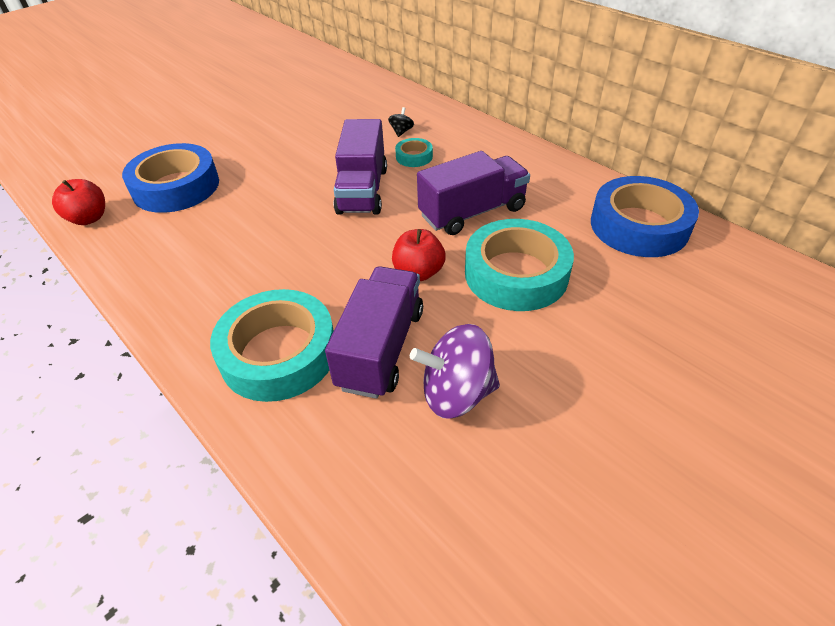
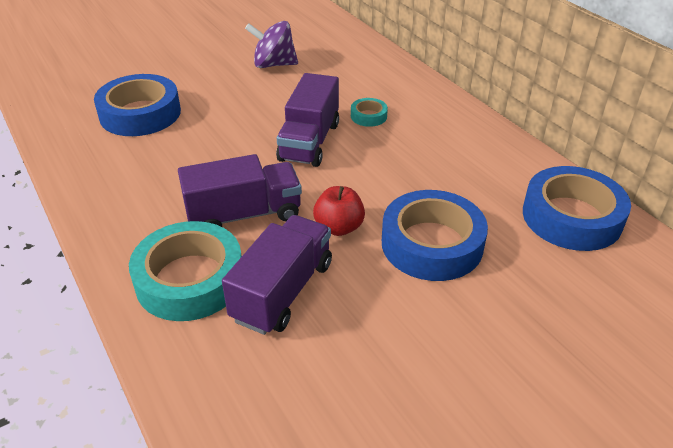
camera: 10 degrees right, 5 degrees down
(89, 218) = (58, 131): red apple -> none
(401, 132) = (364, 90): black spinning top -> none
(457, 393) = (340, 344): purple spinning top -> purple spinning top (274, 64)
(472, 212) = (408, 178): purple truck -> purple truck (244, 215)
(516, 274) = (432, 244): turquoise tape -> blue tape

